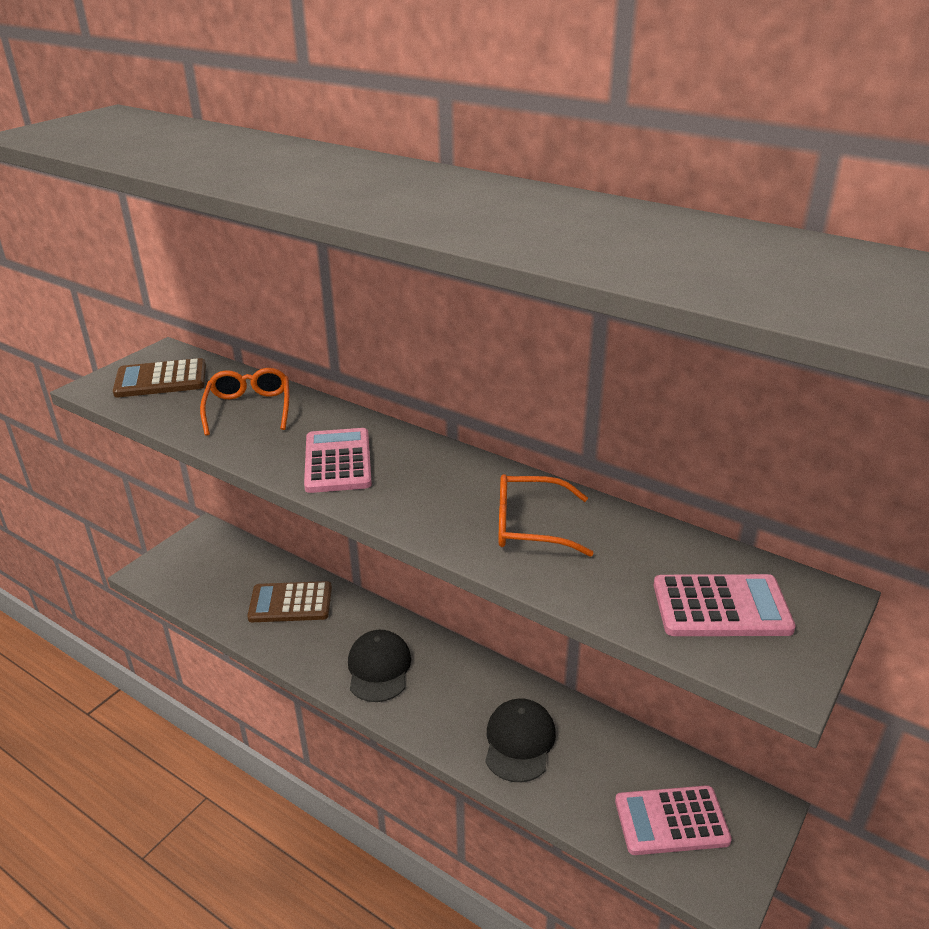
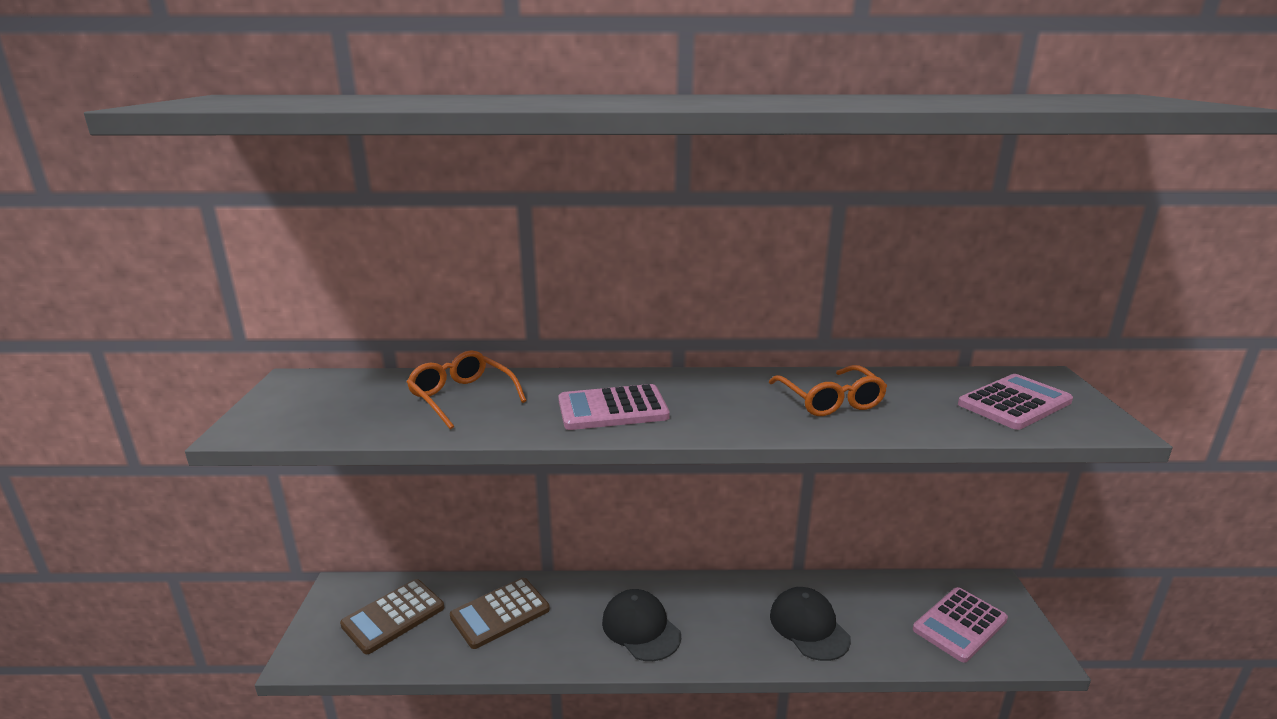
camera: 35 degrees left, 10 degrees down
(161, 380) = (323, 402): brown calculator -> brown calculator (393, 616)
(338, 461) = (612, 409): pink calculator -> pink calculator turned 60 degrees counterclockwise
(531, 526) = (829, 400): orange glasses -> orange glasses turned 75 degrees counterclockwise

